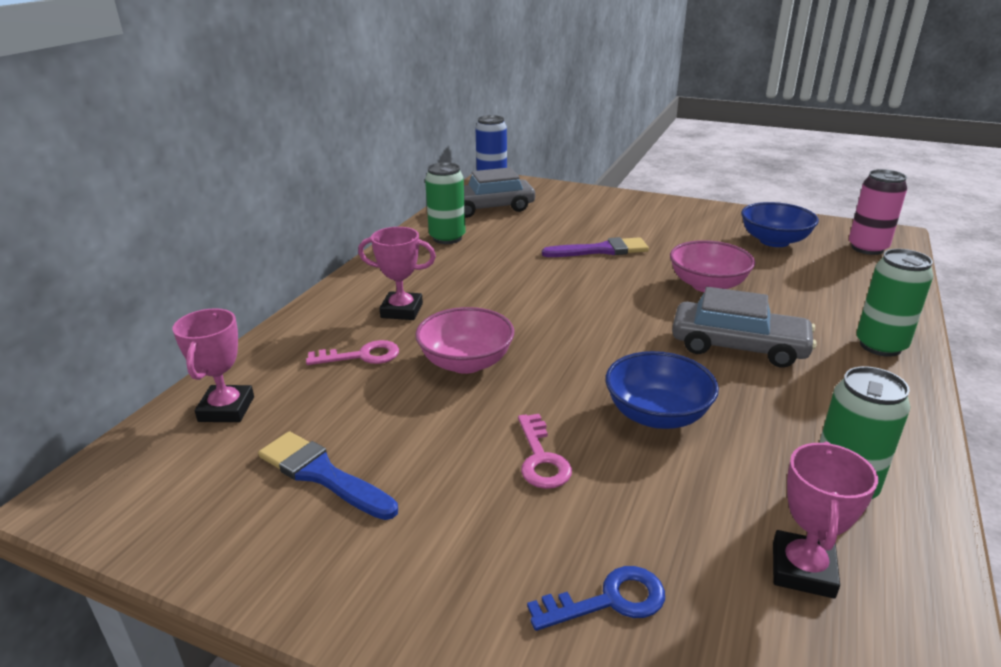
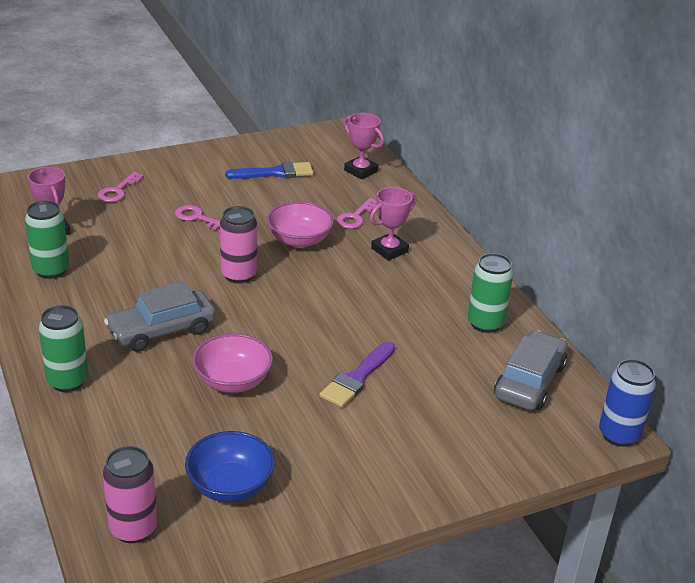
camera: 130 degrees right, 5 degrees up
(589, 359) = (238, 275): none -> pink can
(609, 600) = (118, 191): blue key -> pink key
(657, 415) = (167, 262): blue bowl -> none

